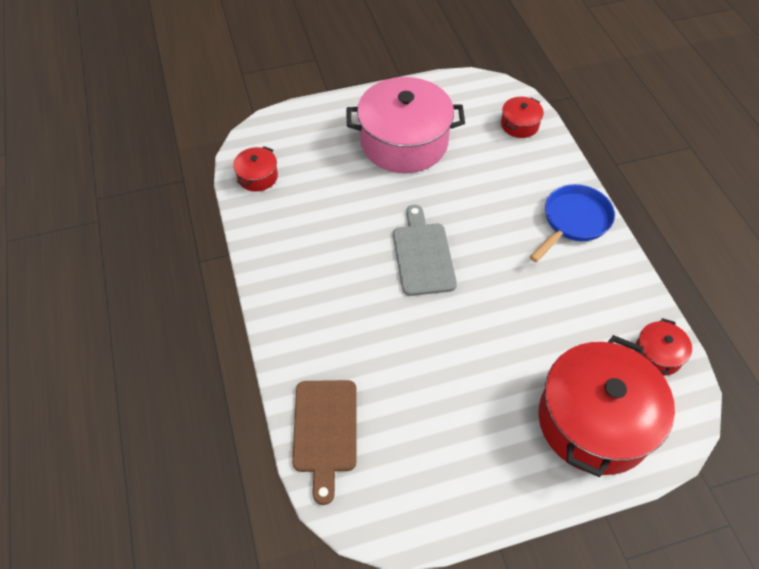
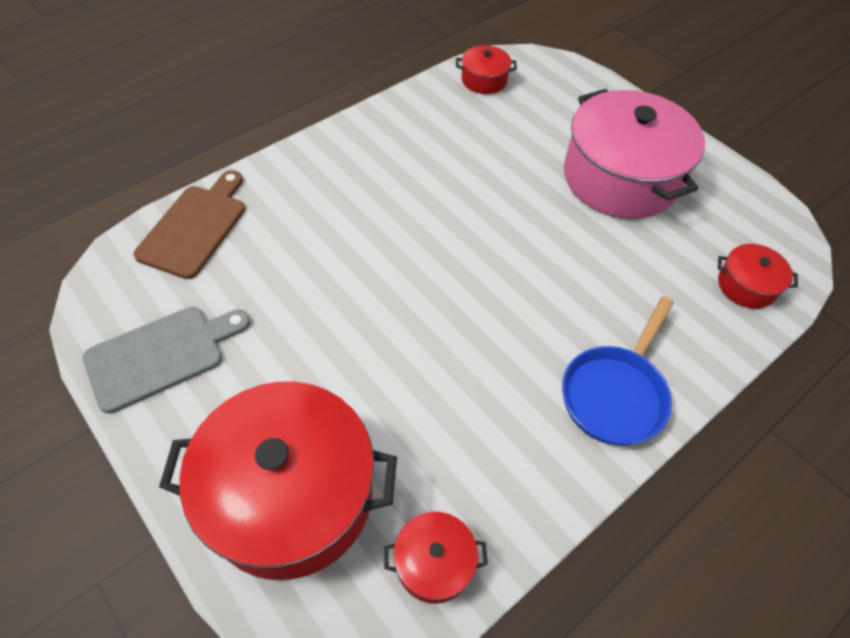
camera: 65 degrees right, 0 degrees up
(325, 431) = (195, 227): brown cutting board -> brown cutting board turned 135 degrees clockwise
(423, 255) = (460, 243): grey cutting board -> grey cutting board (161, 355)
(573, 221) = (615, 393): blue pan -> blue pan turned 105 degrees clockwise

